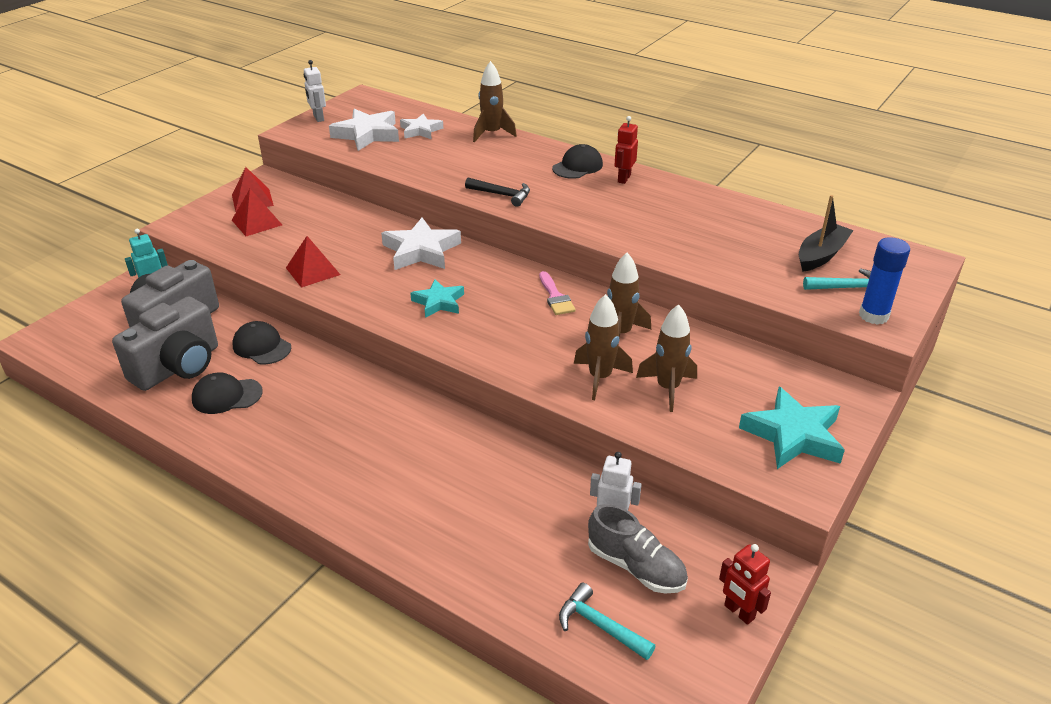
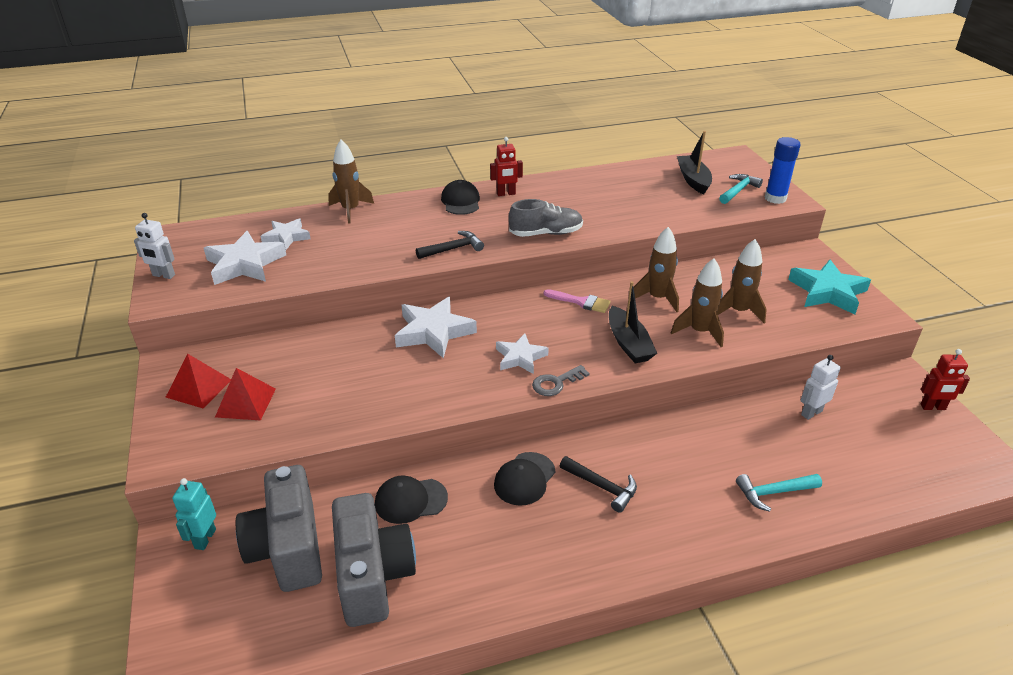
camera: 50 degrees left, 0 degrees up
(226, 396) = (461, 558): black cap -> black cap (524, 479)
(313, 271) = (382, 403): red pyramid -> none
(367, 429) = (602, 487): none -> black hammer
(426, 333) = (556, 383): none -> grey key
(439, 302) = (520, 357): turquoise star -> white star
(528, 346) = (628, 343): none -> black boat
(599, 626) = (910, 472): turquoise hammer -> turquoise hammer (773, 493)
(623, 178) = (506, 194): red robot -> red robot turned 75 degrees counterclockwise
(636, 567) = (865, 427): grey shoe -> grey shoe (546, 233)

